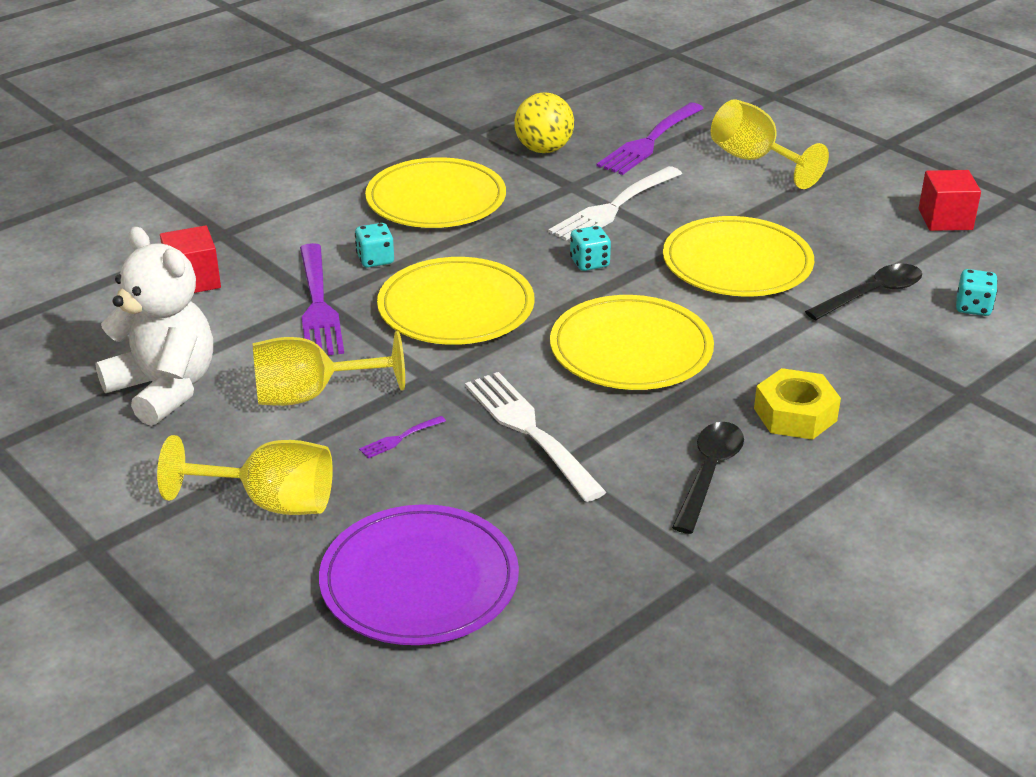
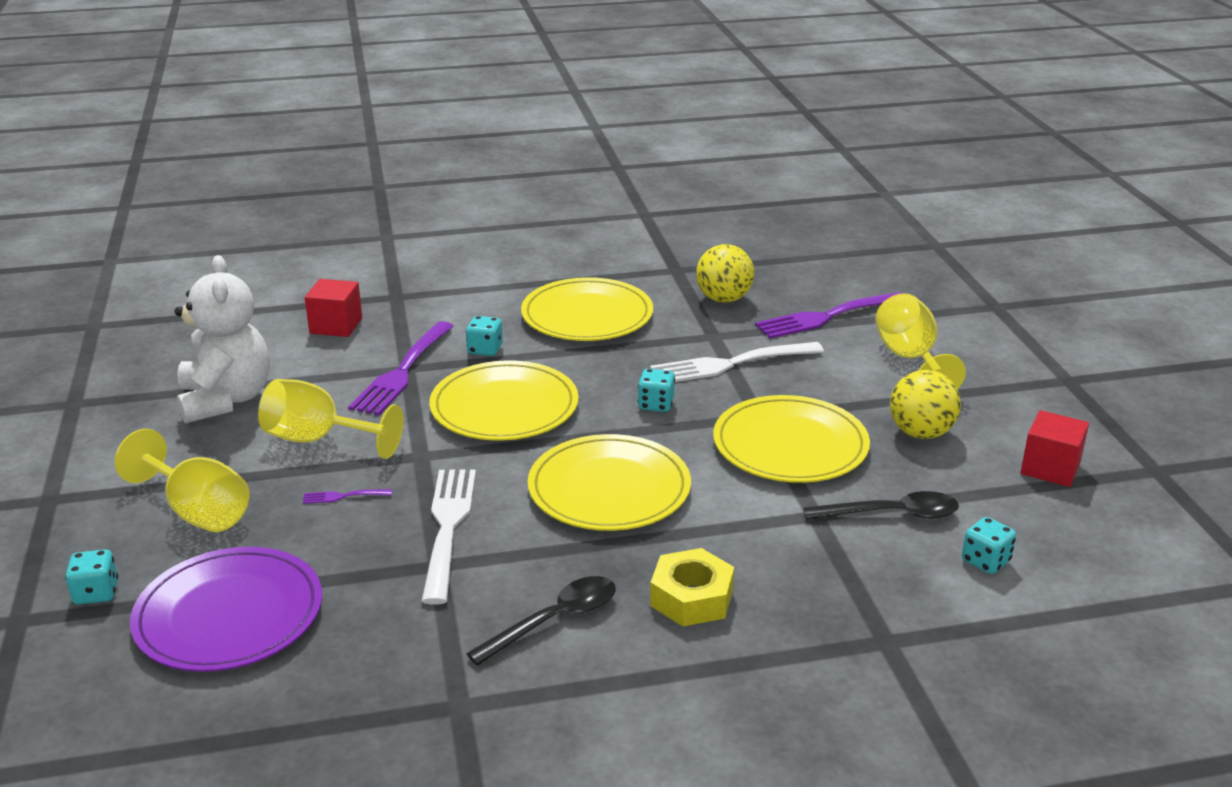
camera: 30 degrees right, 5 degrees down
(262, 614) = (96, 593): none -> turquoise dice
(825, 220) = (920, 433): none -> yellow ball

